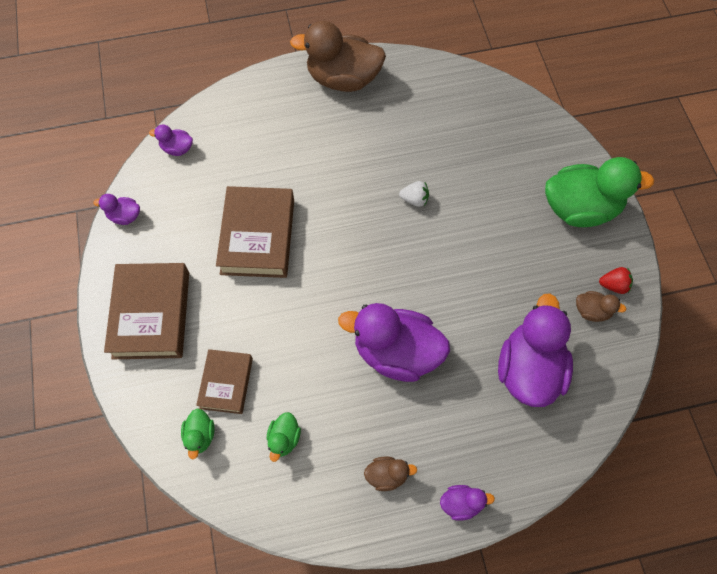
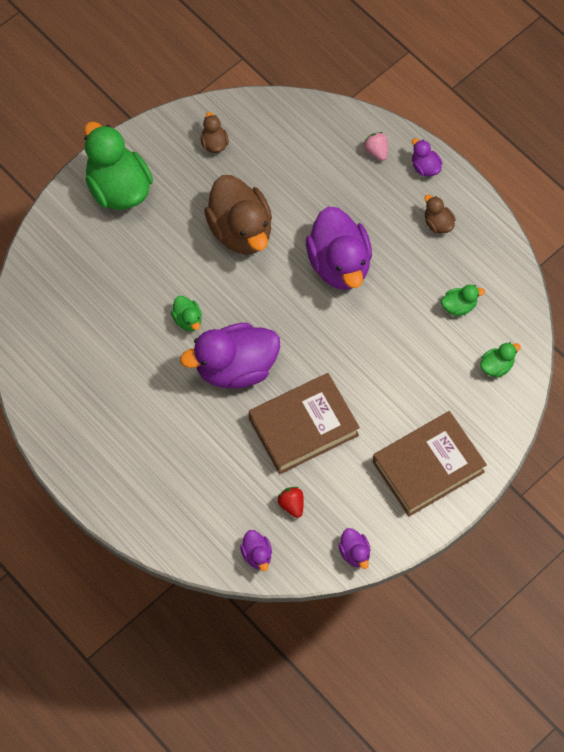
camera: 120 degrees left, 0 degrees up
(226, 383) = (445, 372): brown book -> none
(343, 79) = (86, 451): brown duck -> brown duck (241, 230)
(414, 200) = (188, 320): white strawberry -> green duck
(506, 463) = (376, 151): none -> pink strawberry
(529, 369) = (293, 167): purple duck -> purple duck (235, 368)
(613, 285) = (180, 137): red strawberry -> red strawberry (292, 505)

